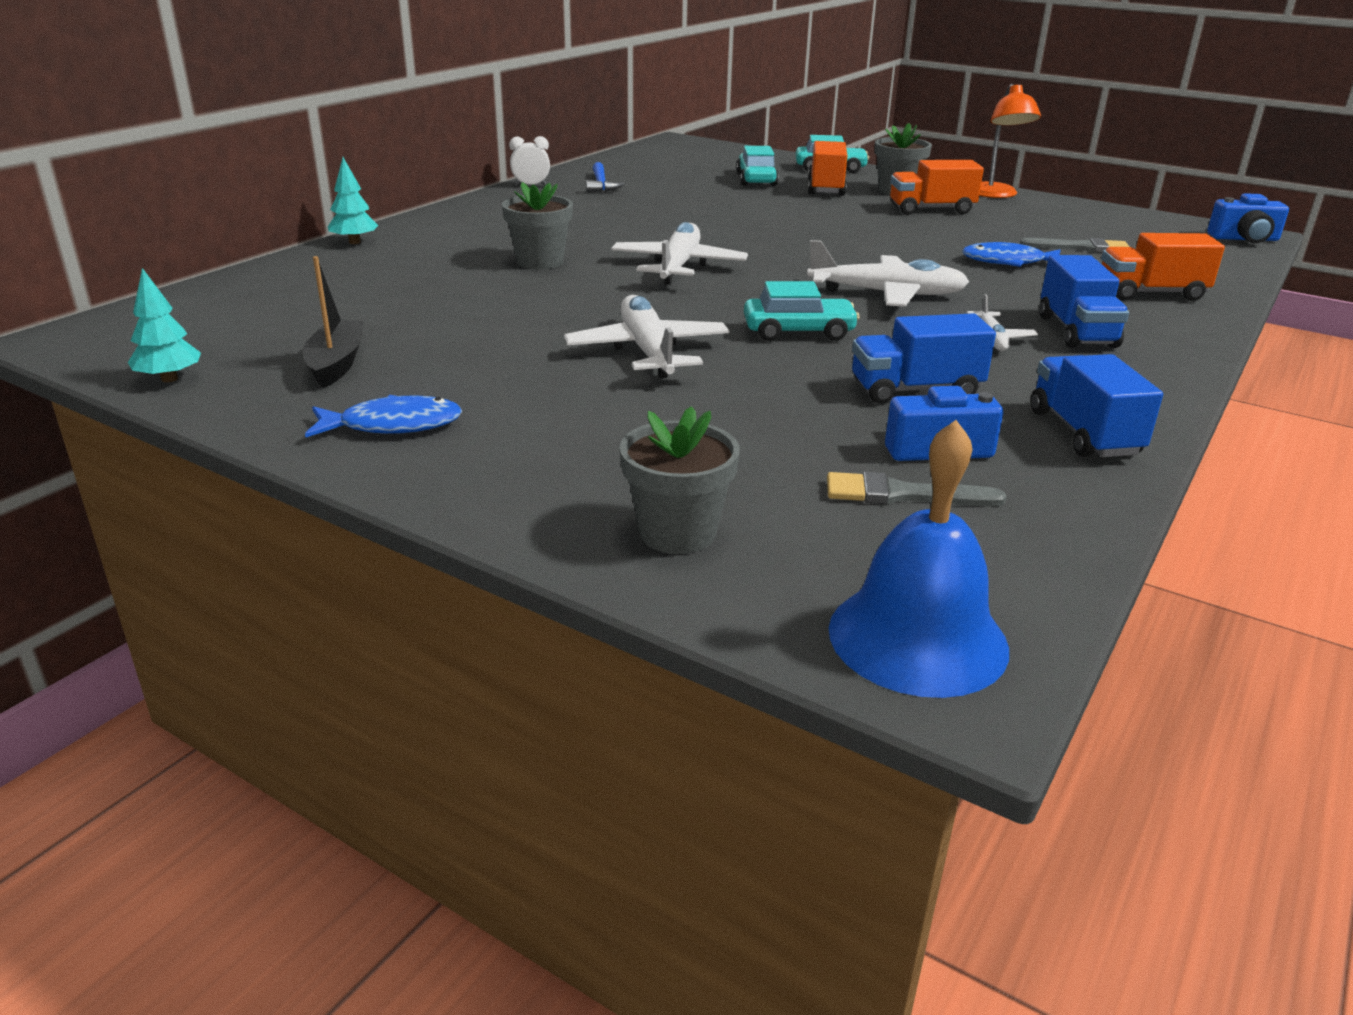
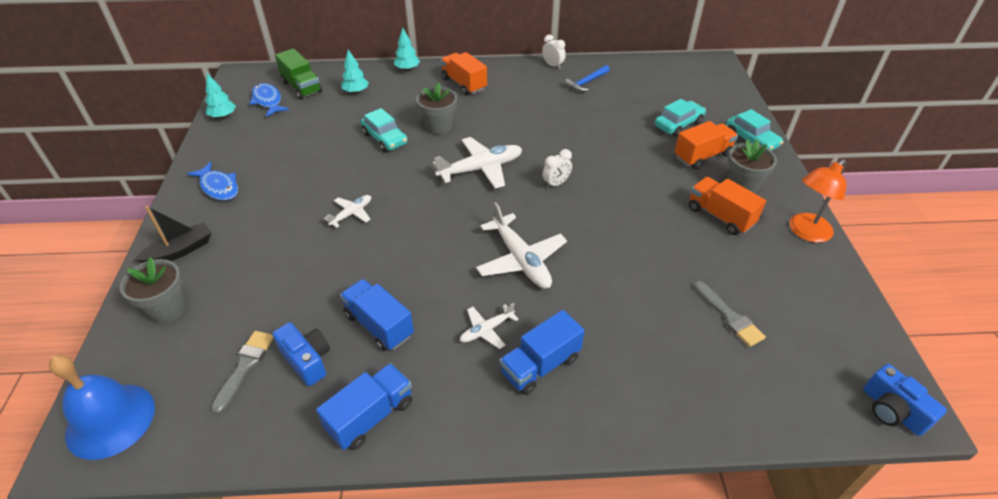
camera: 55 degrees right, 15 degrees up
(230, 307) = (302, 87): none -> green truck
(336, 364) = (266, 142): black boat -> black boat (180, 251)
(337, 280) = (356, 92): none -> turquoise tree
(648, 352) = (351, 214): white plane -> white plane, size x0.54
(772, 245) = (556, 184): none -> white clock
(798, 332) = (425, 250): turquoise car -> turquoise car (385, 138)
(902, 494) = (245, 366): grey brush -> grey brush turned 45 degrees clockwise
(1008, 262) = (647, 290): blue fish -> blue fish (268, 101)
(1151, 293) = (664, 384): orange truck -> orange truck (464, 84)

